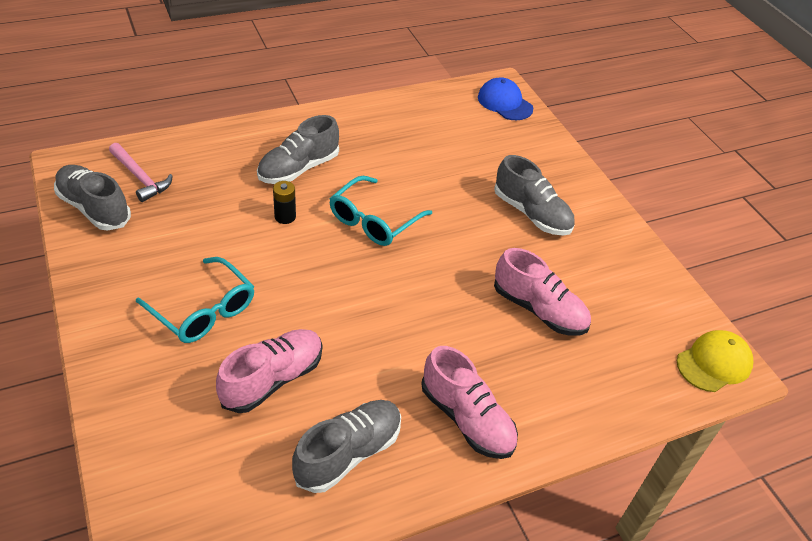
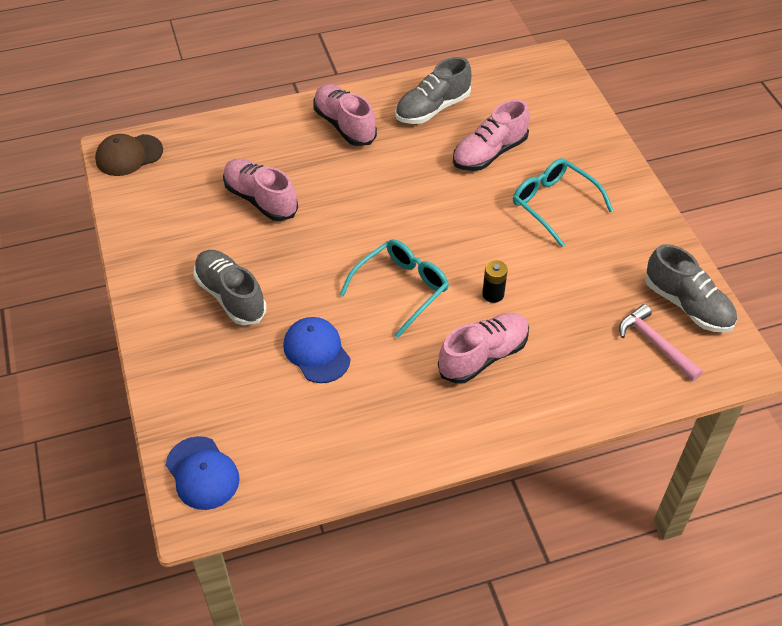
camera: 170 degrees left, 5 degrees up
(298, 169) = (483, 356): grey shoe -> pink shoe
(442, 172) = (316, 351): none -> blue cap
(714, 363) = (129, 155): yellow cap -> brown cap

